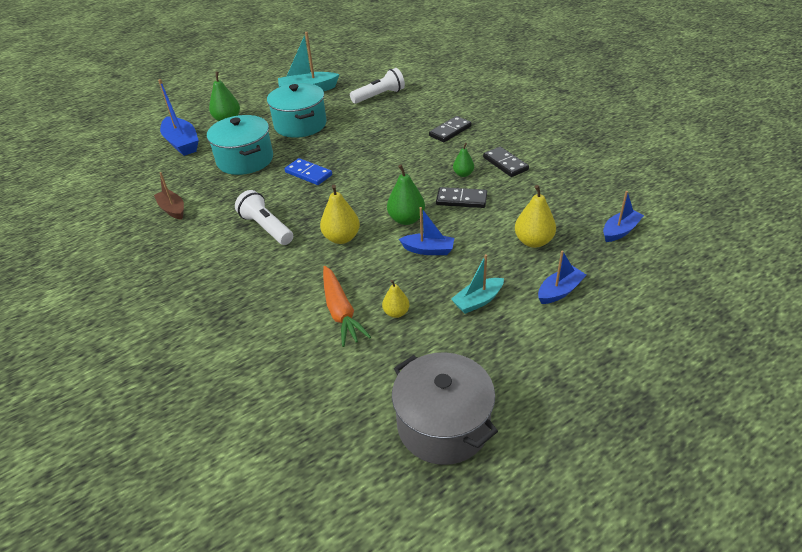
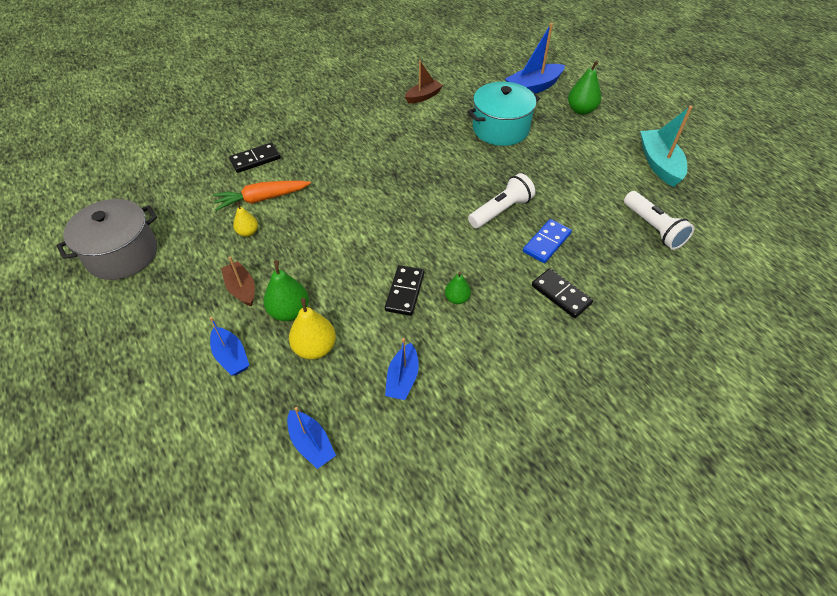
camera: 90 degrees right, 10 degrees up
(266, 228) = (385, 150): white flashlight -> white flashlight (501, 210)
(300, 125) = (572, 162): turquoise pot -> none
(308, 173) = (471, 172): blue domino -> blue domino (546, 243)
(341, 238) = (359, 198): yellow pear -> none
(406, 219) = (378, 244): green pear -> green pear (289, 311)
(428, 250) = (325, 258): blue boat -> blue boat (402, 378)
(478, 301) = (241, 289): turquoise boat -> brown boat
(505, 164) = (477, 344): black domino -> black domino (255, 159)

